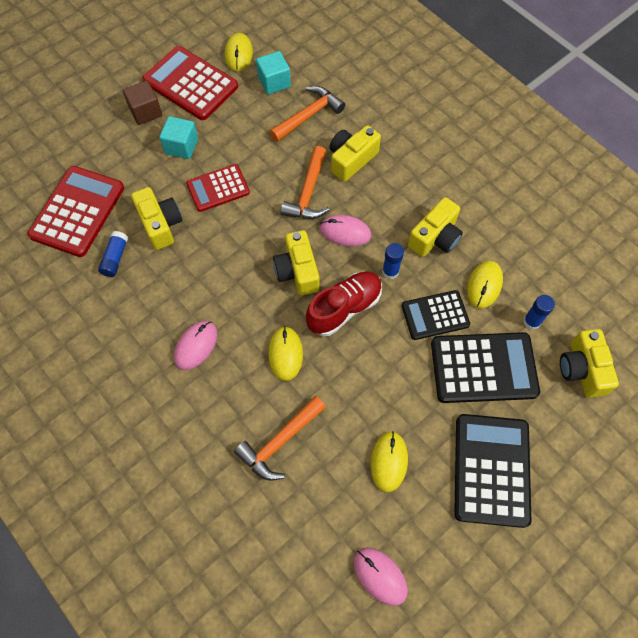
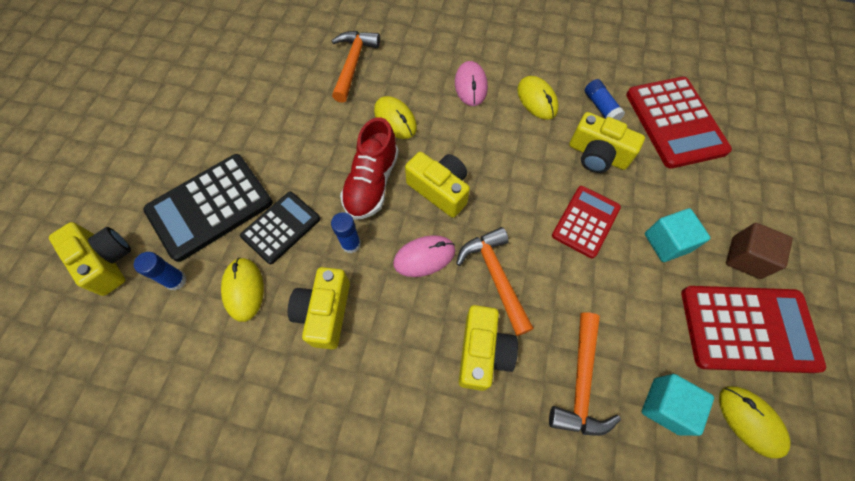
camera: 145 degrees right, 0 degrees up
(380, 576) = (230, 33): pink mouse -> none
(389, 461) = (260, 95): yellow mouse -> yellow mouse (537, 100)
(491, 469) = (171, 133): black calculator -> none

